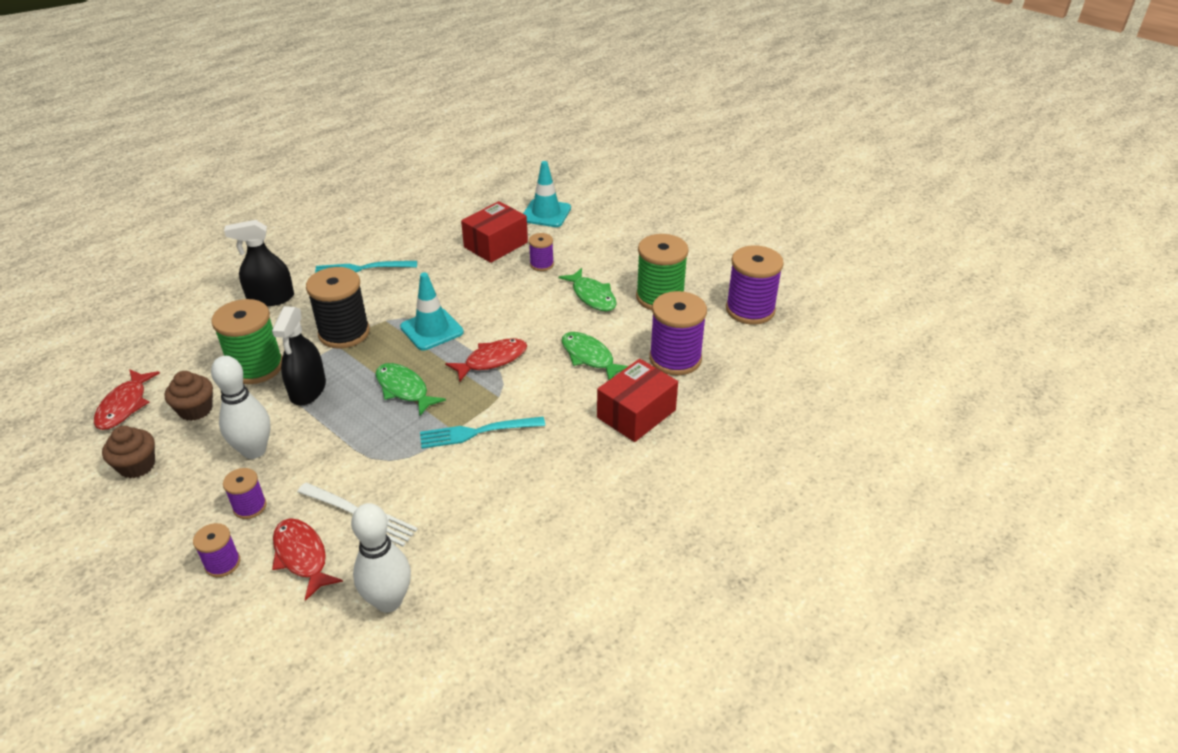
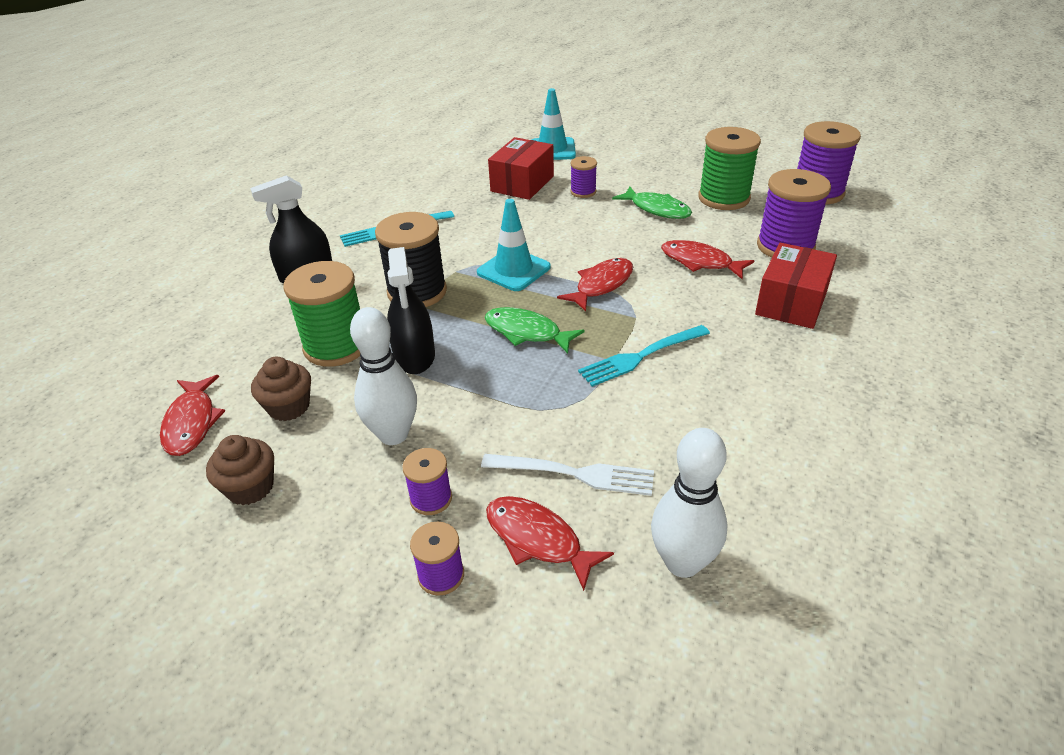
camera: 15 degrees left, 0 degrees up
(590, 357) = (700, 262): green fish -> red fish

